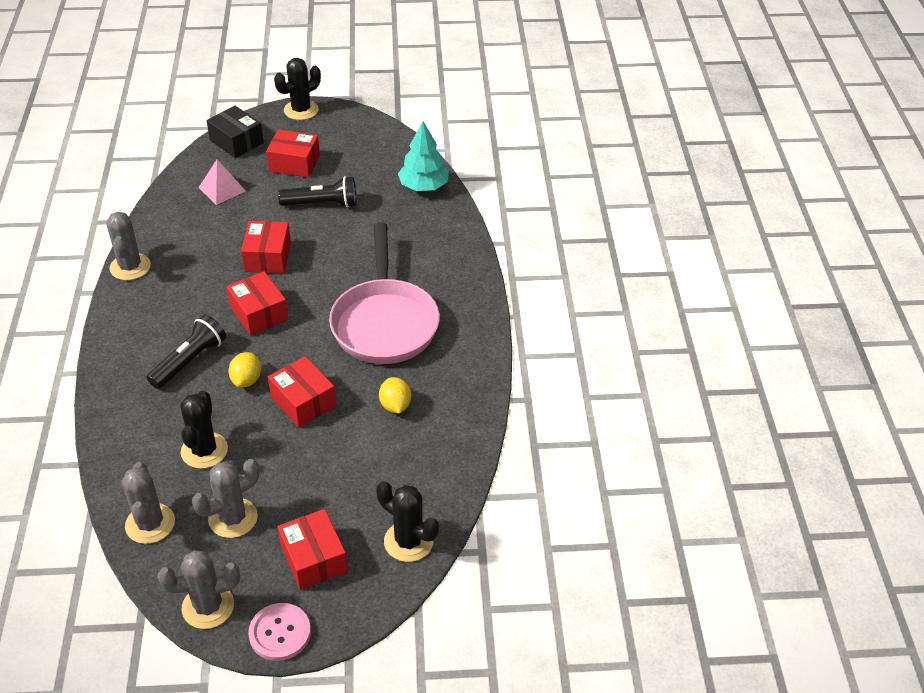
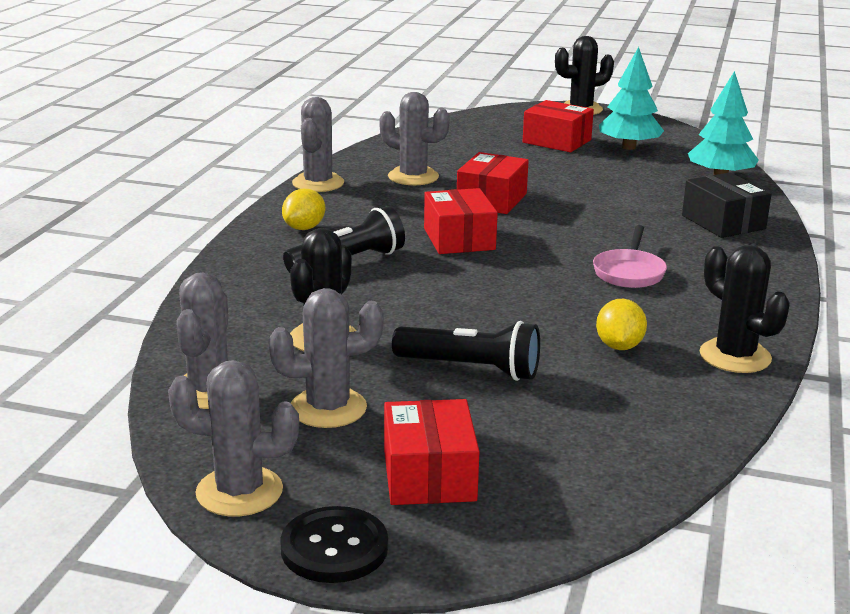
camera: 20 degrees right, 20 degrees down
(200, 240) = (413, 177): none -> grey cactus
(222, 189) = (459, 147): pink pyramid -> none
(236, 142) = (493, 119): black box -> black box (723, 222)
(246, 380) = (415, 289): yellow lemon -> yellow lemon (304, 228)
(280, 633) = (334, 548): pink button -> black button
(303, 401) = (484, 320): red box -> none
(322, 204) = (579, 172): black flashlight -> black flashlight (471, 369)
(350, 159) = (629, 147): none -> turquoise tree
(384, 323) = (629, 272): pink pan -> pink pan, size x0.46
(408, 541) = (592, 488): black cactus -> black cactus (735, 356)

